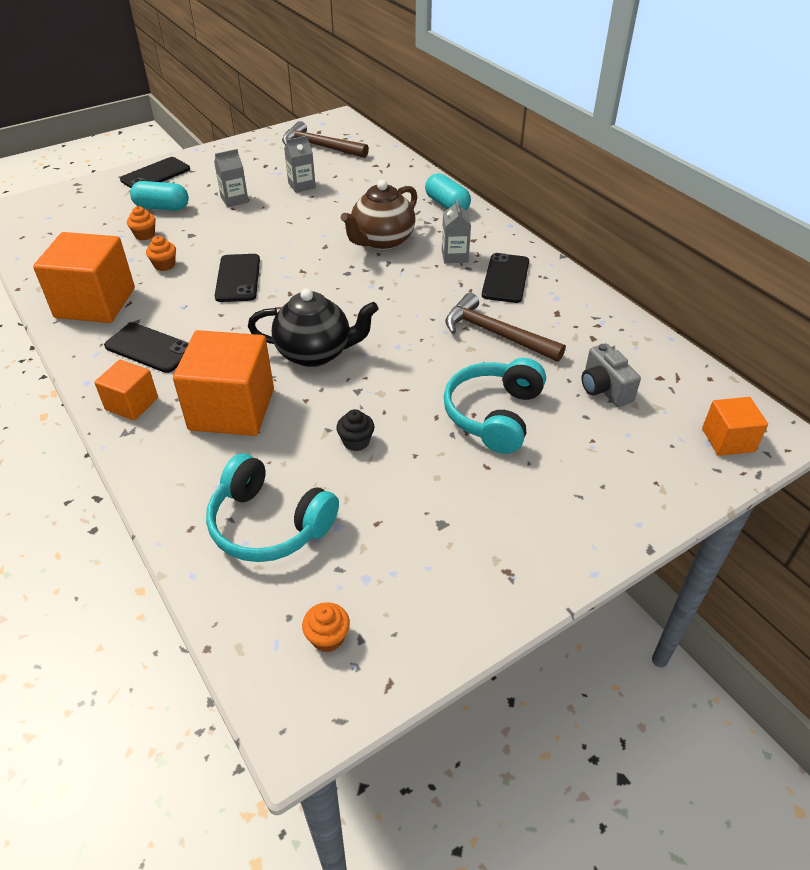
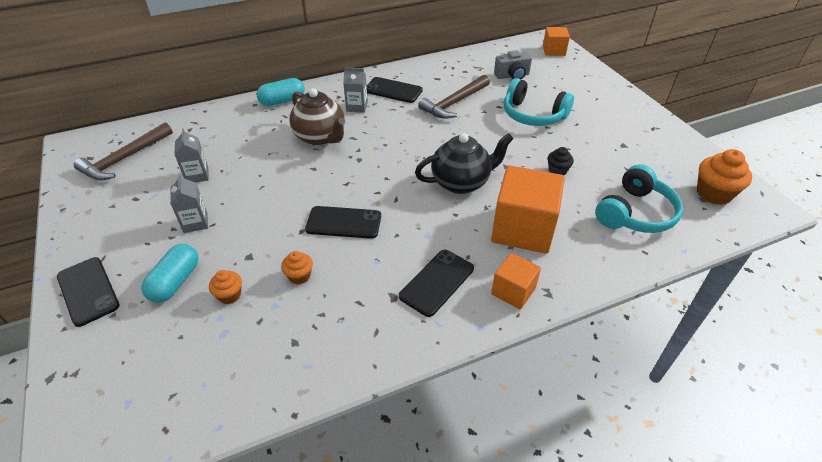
camera: 80 degrees left, 0 degrees up
(95, 303) = (350, 331): orange cube -> none
(315, 353) = (461, 182): black teapot -> black teapot turned 60 degrees clockwise
(327, 637) = (713, 193): orange cupcake -> orange cupcake, size x1.79

